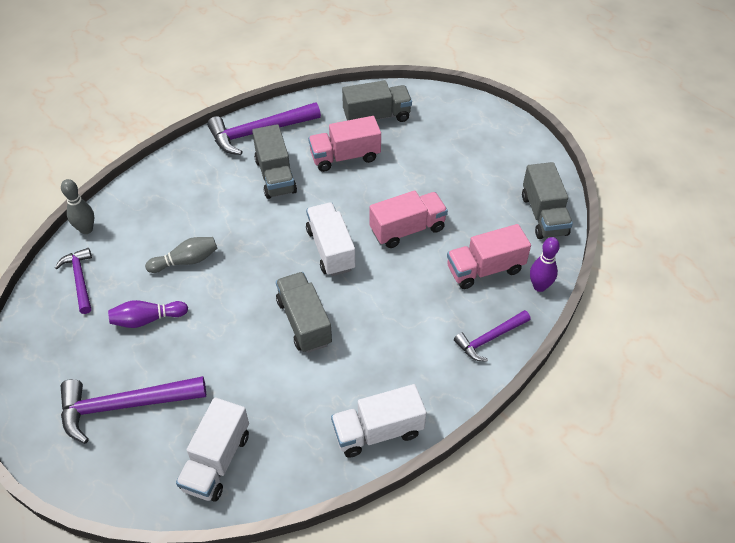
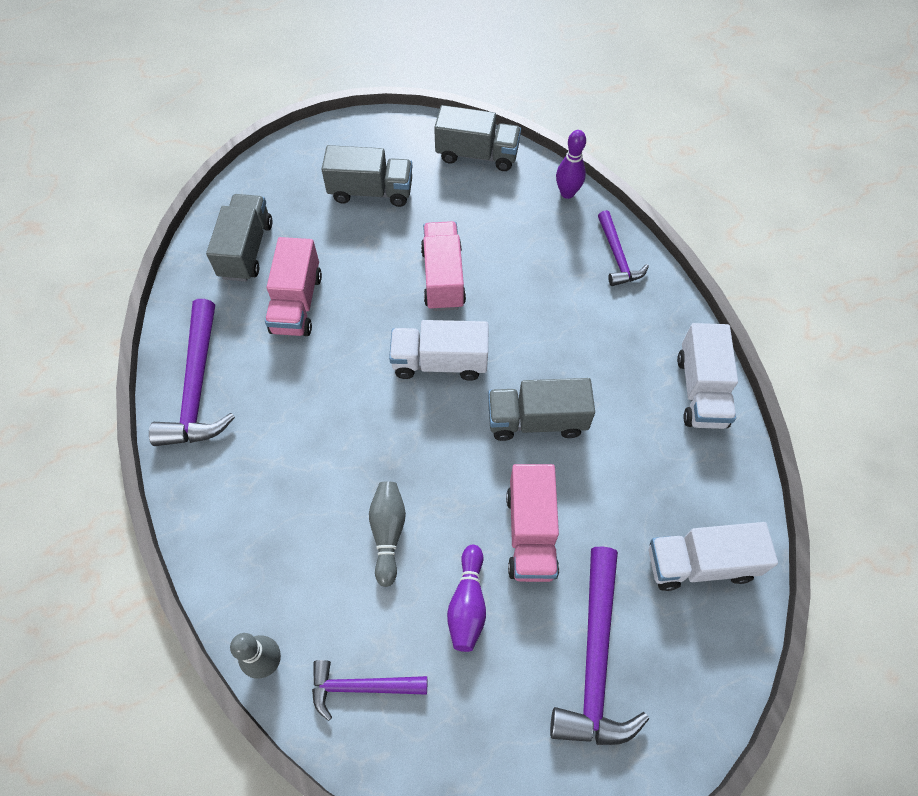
camera: 70 degrees left, 10 degrees up
(217, 461) = (700, 563): white truck -> white truck turned 135 degrees clockwise
(275, 176) = (289, 389): grey truck -> grey truck (371, 191)
(485, 269) = (528, 228): pink truck -> pink truck (531, 533)

